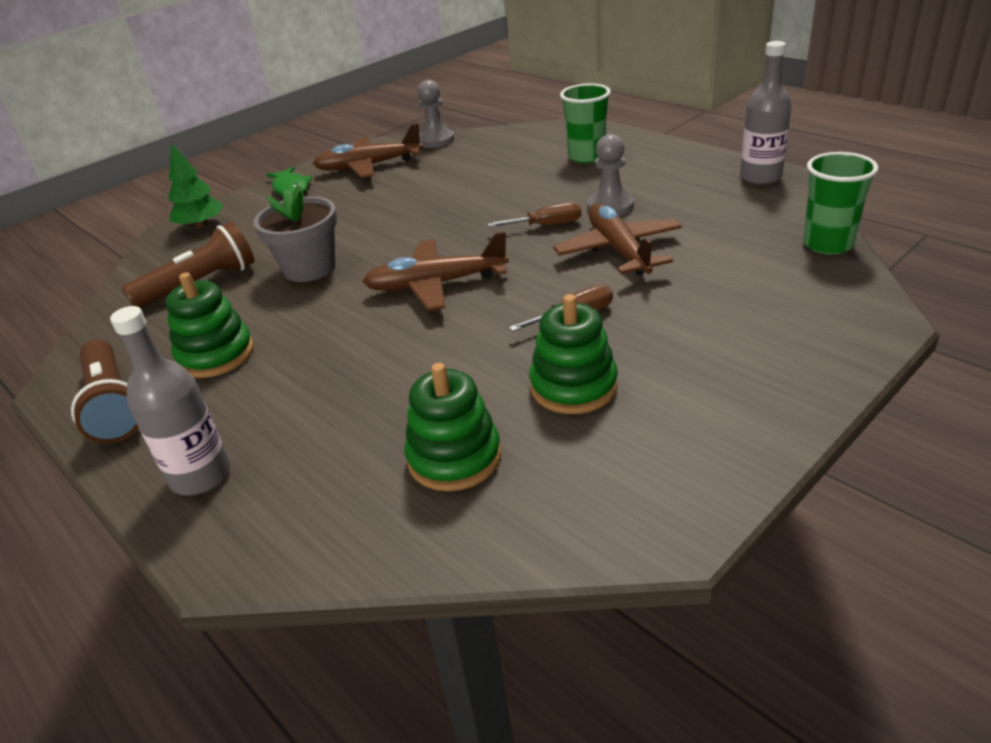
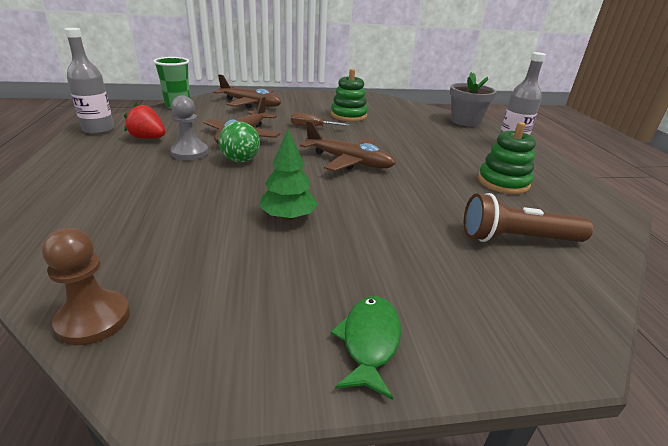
camera: 150 degrees left, 5 degrees down
(113, 405) = (567, 183): brown flashlight -> none
(201, 225) = (521, 334): green tree -> green tree (288, 217)
(309, 268) = (417, 208): grey flower pot -> grey flower pot (465, 121)
(369, 166) = (236, 320): brown plane -> brown plane (250, 104)
(436, 140) = (93, 319): grey pawn -> brown pawn
(454, 457) = (410, 118): green stacking toy -> none
(547, 225) = (240, 160): brown screwdriver -> green ball
(587, 157) = (95, 190): green cup -> none
(691, 196) = (148, 138): none -> red strawberry

